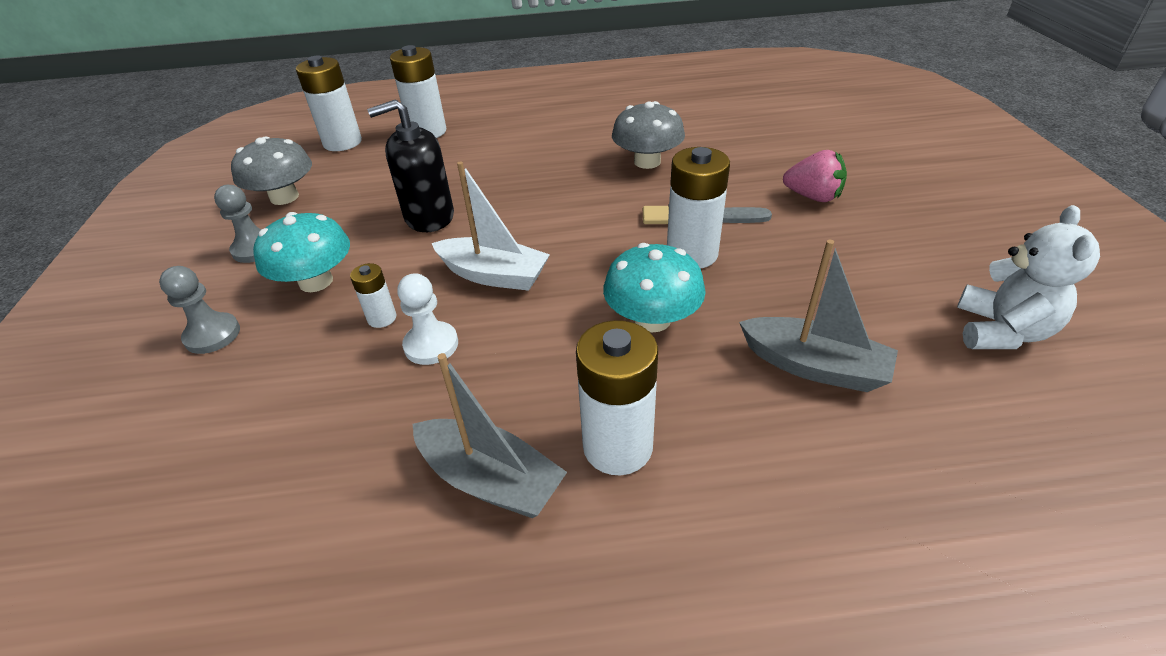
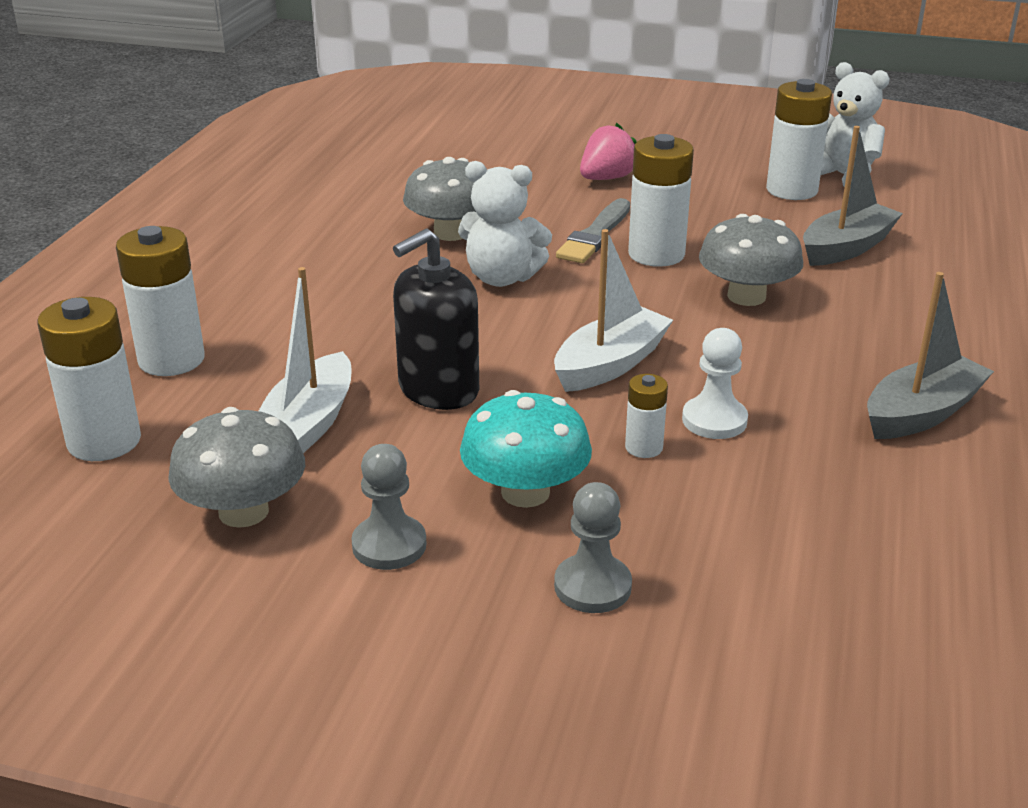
camera: 70 degrees left, 10 degrees down
(374, 188) = (308, 424): none -> white boat
(429, 217) = (438, 389): black soap dispenser -> black soap dispenser turned 45 degrees clockwise
(595, 198) = (502, 278): none -> white teddy bear
(617, 446) = (903, 348): white battery -> white battery (792, 190)
(652, 319) = (746, 296): turquoise mushroom -> grey mushroom

